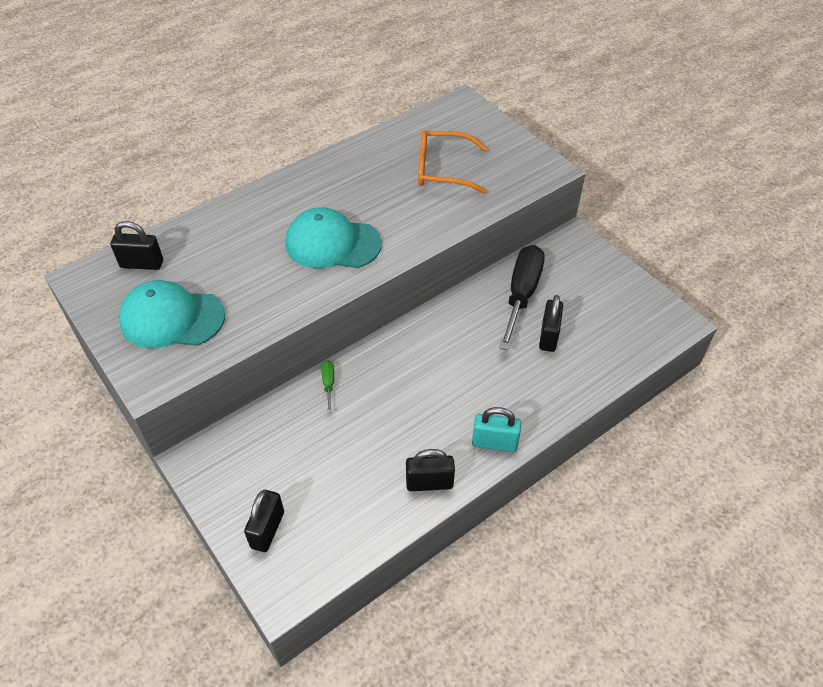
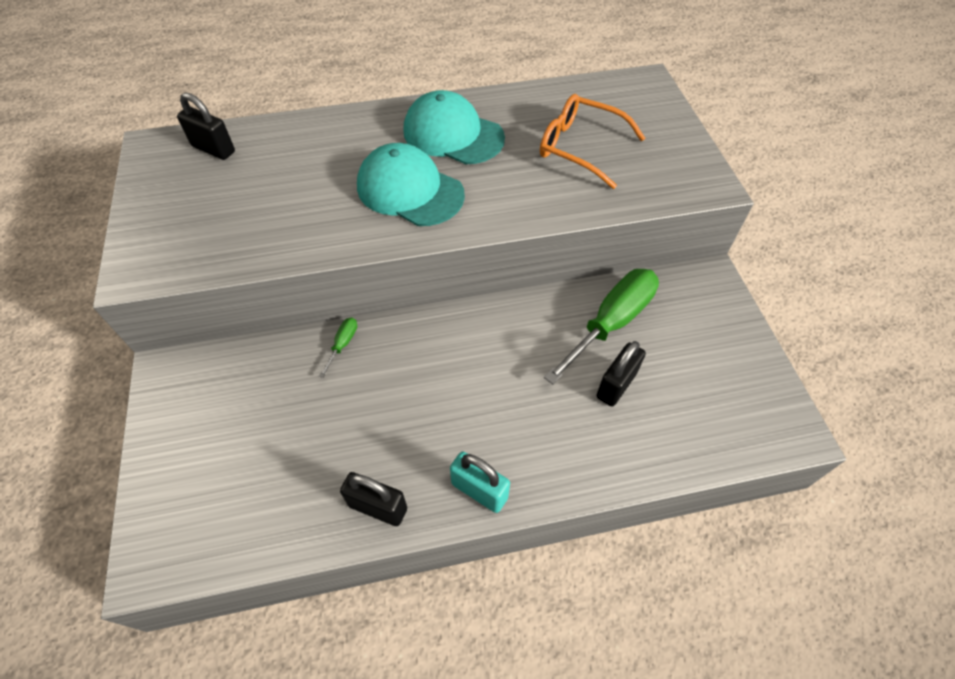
camera: 25 degrees right, 5 degrees up
(172, 318) = (201, 214): turquoise cap -> turquoise cap (453, 134)
(267, 529) = (182, 482): black padlock -> none
(521, 294) = (611, 323): black screwdriver -> green screwdriver

